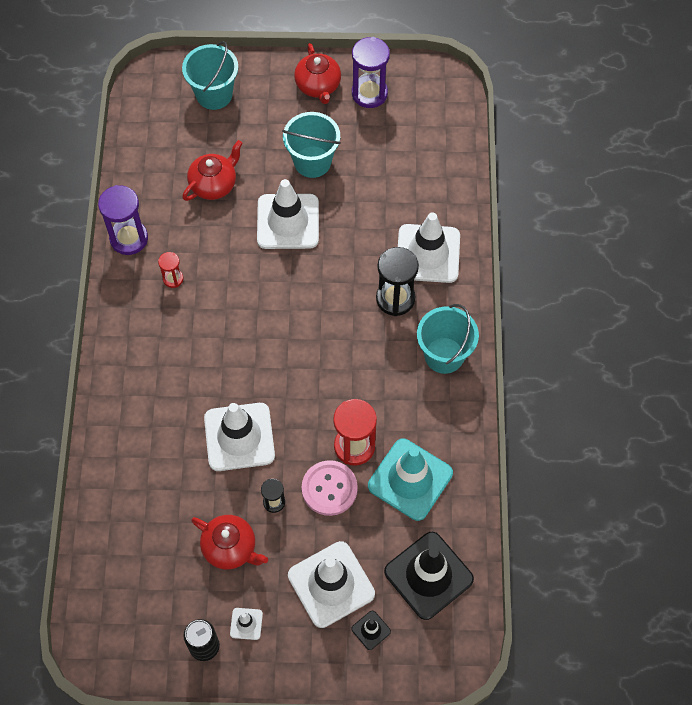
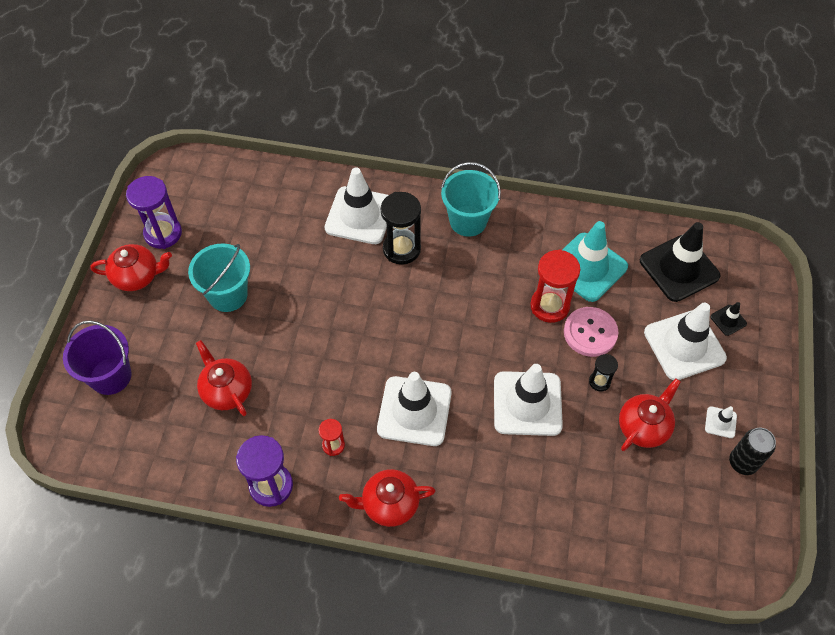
camera: 80 degrees left, 5 degrees down
(123, 333) = (389, 504): none -> red teapot
(214, 94) = (110, 376): turquoise bucket -> purple bucket
(288, 222) = (292, 327): white traffic cone -> white traffic cone (414, 411)

